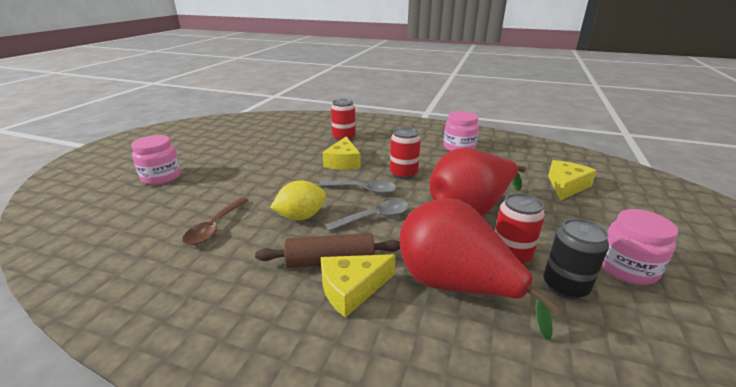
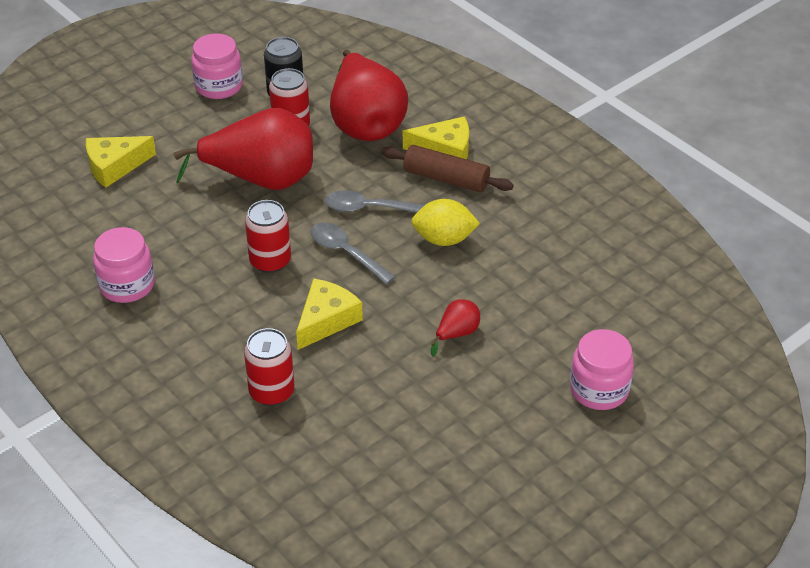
camera: 150 degrees left, 15 degrees up
(215, 227) = (540, 259): brown spoon -> none
(262, 176) = (456, 334): none -> red pear

